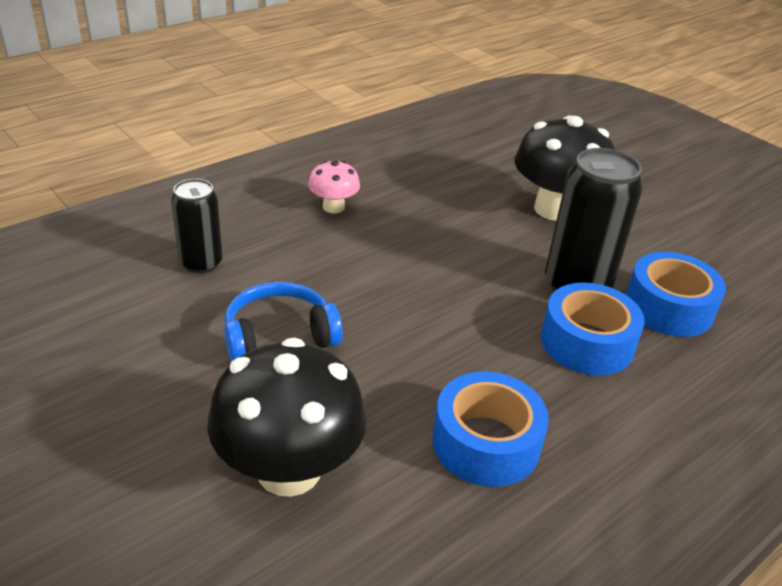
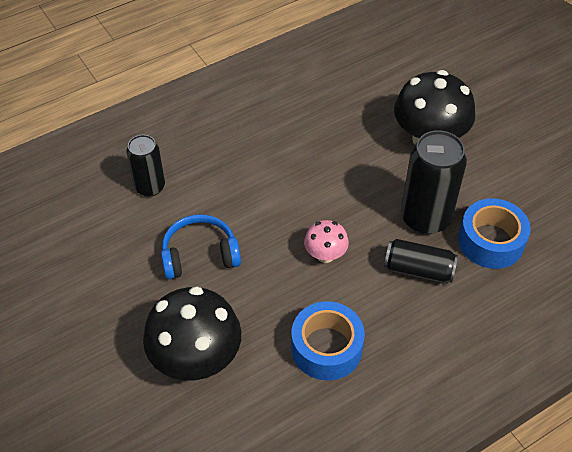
camera: 10 degrees right, 15 degrees up
(333, 207) = (252, 133): pink mushroom -> pink mushroom (325, 255)
(587, 342) = (418, 270): blue tape -> black can

